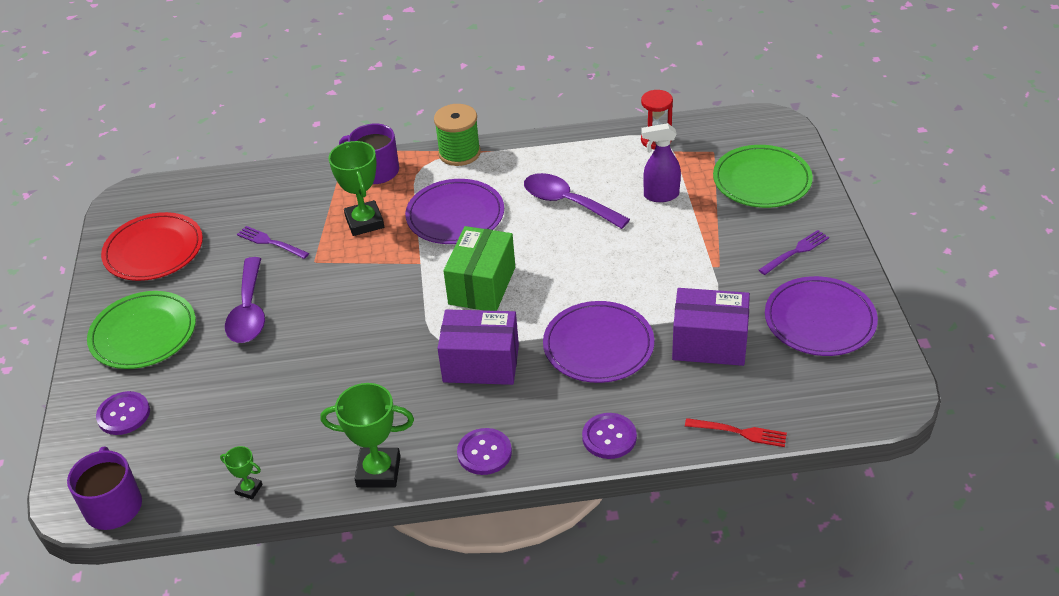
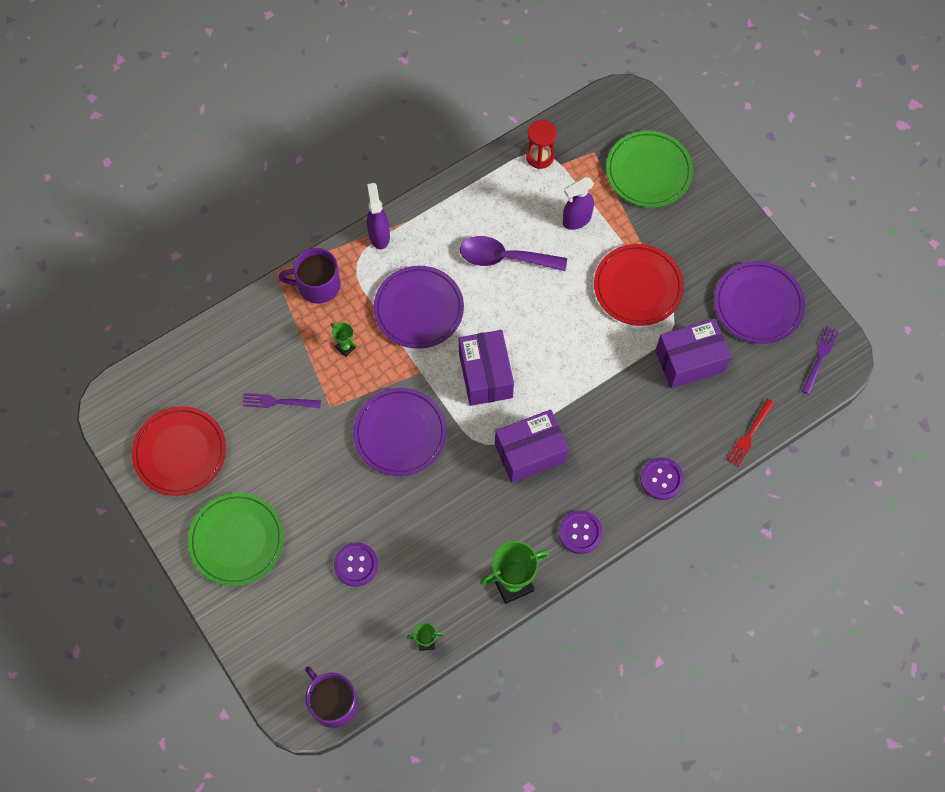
camera: 30 degrees left, 25 degrees up
(123, 414) = (279, 622): purple button -> purple button (356, 565)
(249, 311) = (310, 481): purple spoon -> none
(364, 222) = (345, 347): green trophy -> green trophy, size x0.50
(459, 153) = (379, 235): green spool -> purple spray bottle
(482, 285) = (485, 375): green box -> purple box
(598, 345) = (609, 397): purple plate -> purple plate (400, 433)
(691, 265) = (638, 287): none -> red plate
(739, 432) = (749, 434): red fork -> red fork turned 135 degrees clockwise
(795, 252) = (710, 241): purple fork -> purple fork (820, 358)

